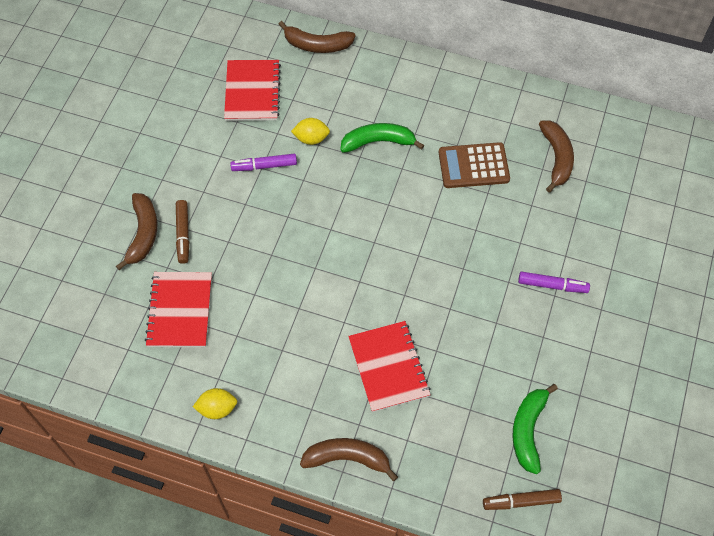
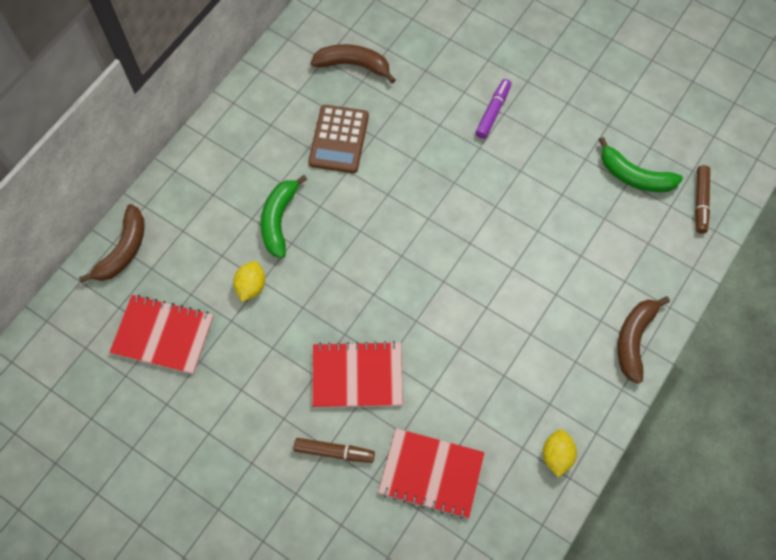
camera: 75 degrees left, 5 degrees up
(143, 234) = (320, 498): brown banana -> none
(264, 166) = (271, 344): purple marker -> none
(389, 367) = (545, 278): red notebook -> red notebook (357, 375)

